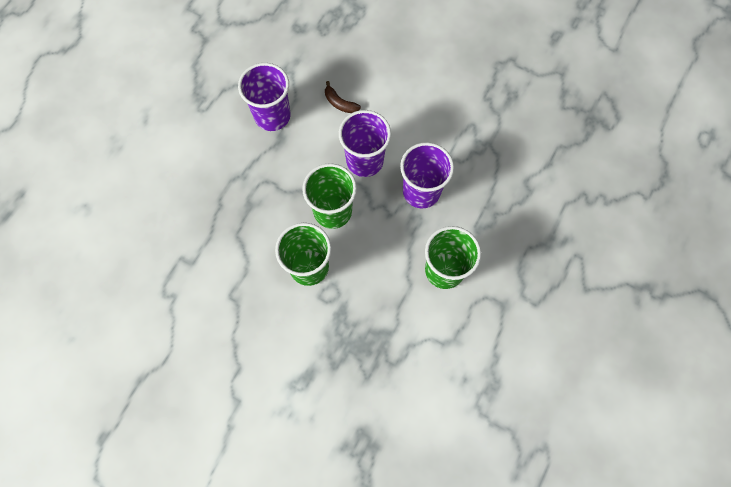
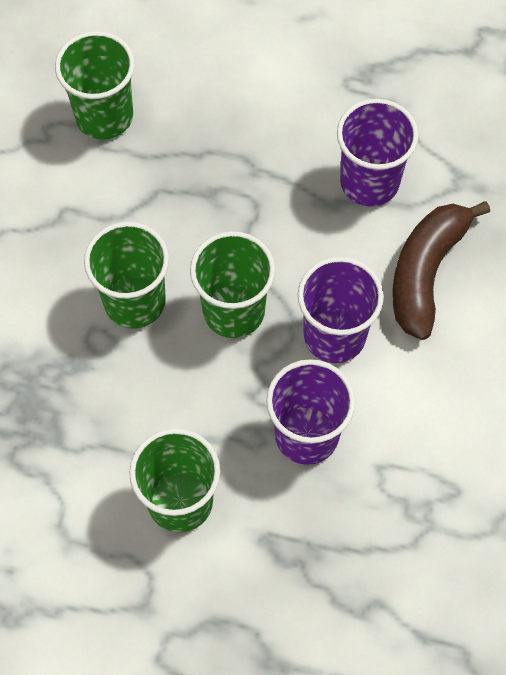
camera: 75 degrees right, 5 degrees down
(170, 256) = (104, 116): none -> green cup
(340, 103) = (425, 272): brown banana -> brown banana, size x2.13

